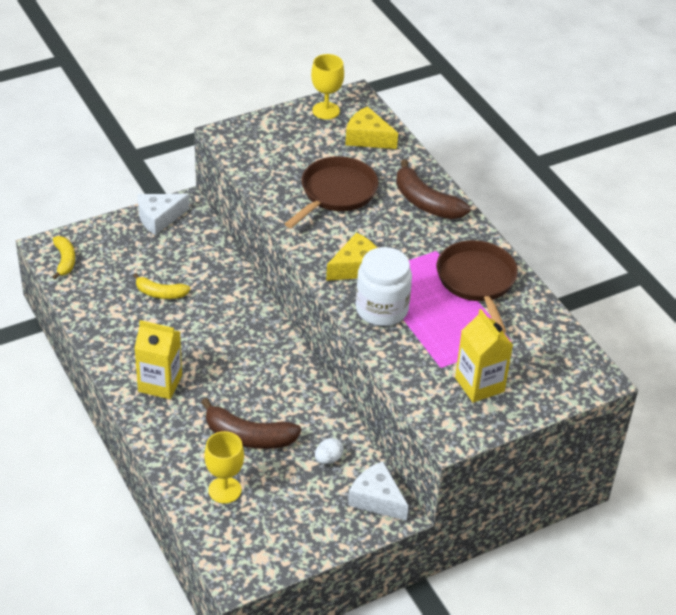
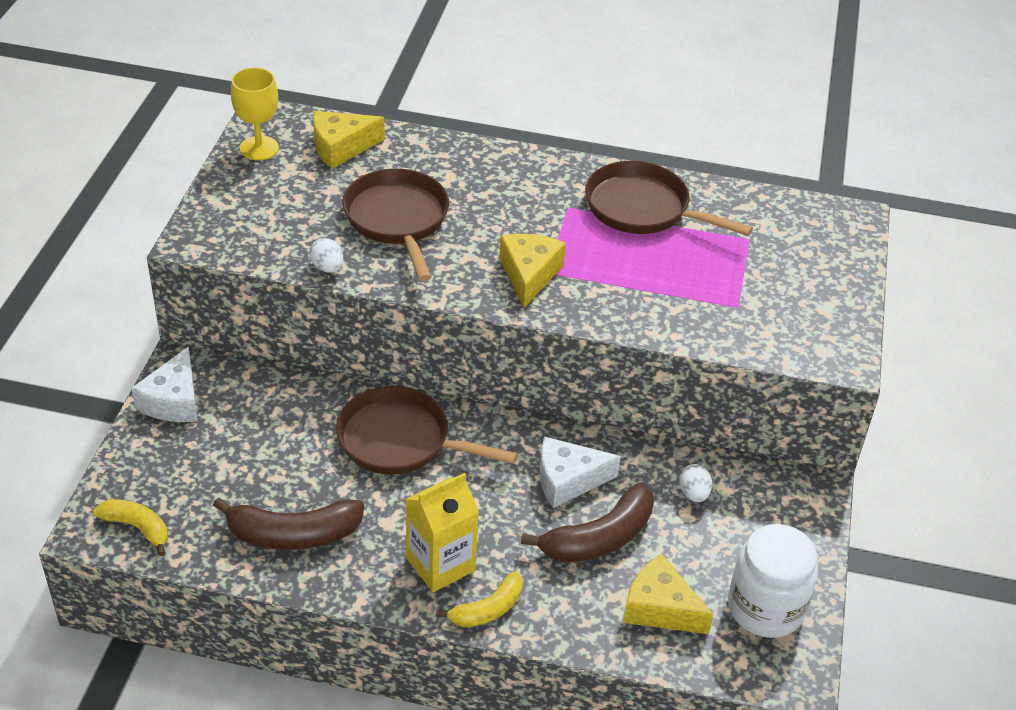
camera: 50 degrees left, 0 degrees up
(160, 293) = (297, 475): yellow banana -> yellow banana (488, 609)
(225, 490) = (660, 608): yellow goblet -> yellow cheese
(229, 316) = (401, 440): none -> brown pan
(264, 191) = (327, 268): none -> white egg
(376, 499) = (783, 492): white cheese -> white cheese (568, 480)
(381, 309) = (612, 295): white jar -> white jar (765, 608)
(425, 202) = (489, 170): brown banana -> brown banana (293, 535)
(479, 384) = (789, 296): yellow carton -> none

